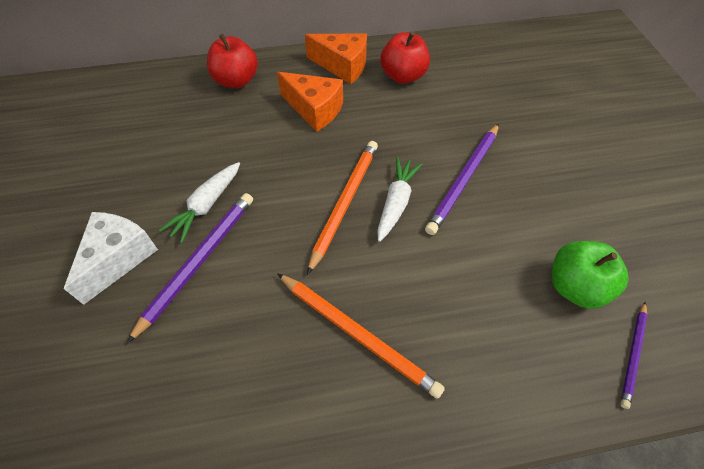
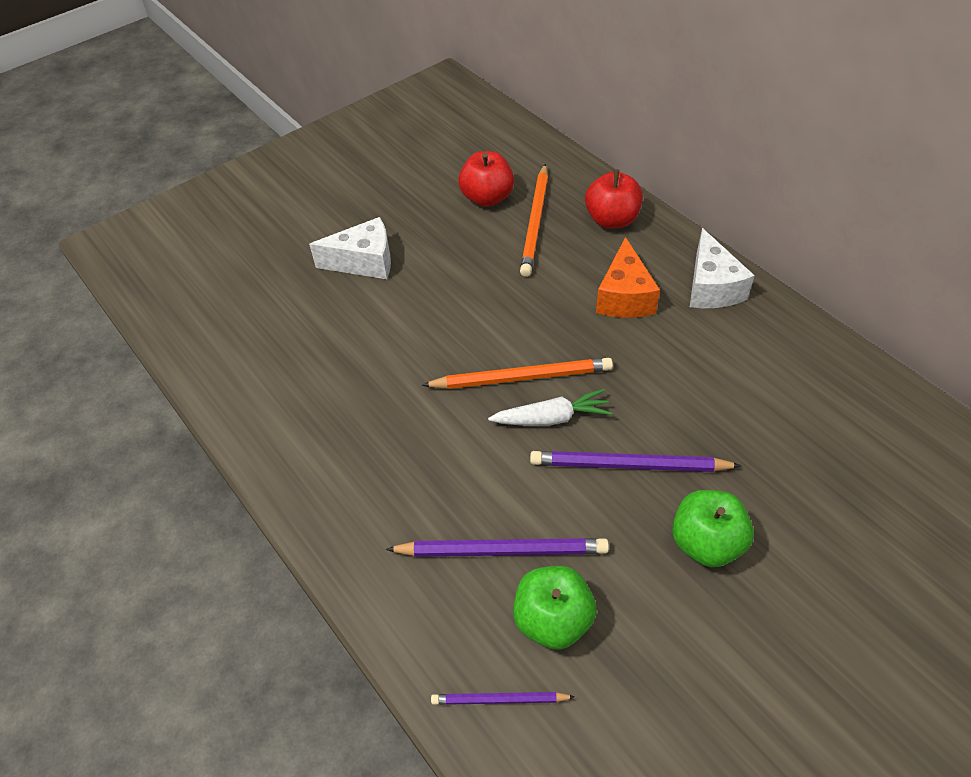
camera: 65 degrees right, 5 degrees down
(199, 261) = (392, 310): purple pencil -> purple pencil (502, 550)
(206, 205) = (449, 283): white carrot -> none
(342, 66) = (711, 287): orange cheese -> white cheese
(358, 334) = (388, 451): orange pencil -> orange pencil (535, 222)
(403, 76) = (746, 346): red apple -> red apple (487, 198)
(545, 171) = (706, 543): none -> green apple

